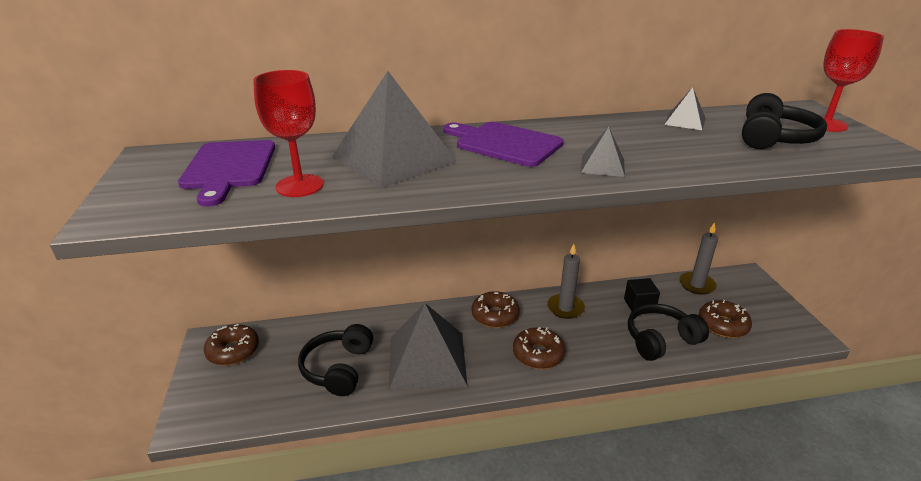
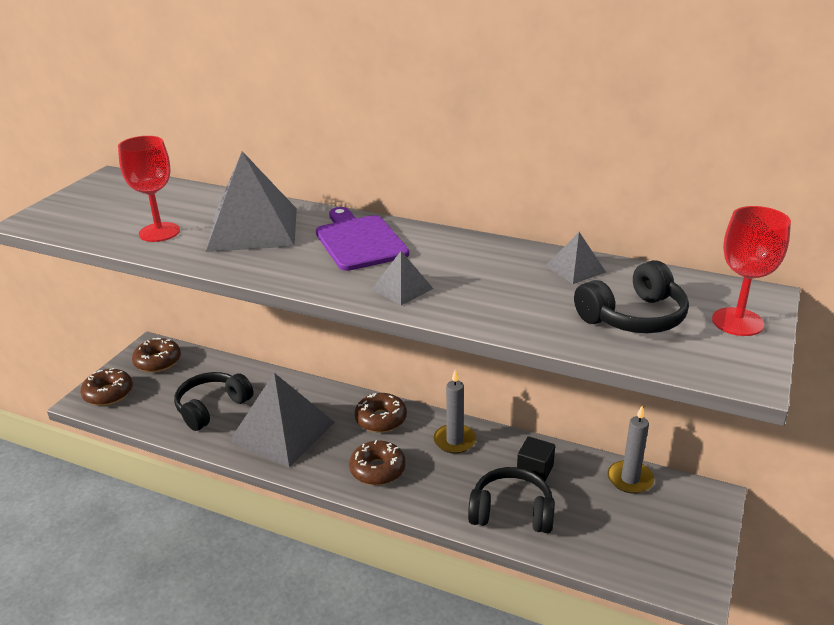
camera: 35 degrees right, 0 degrees up
(229, 168) = (139, 203): purple cutting board -> none
(722, 325) = (601, 530): brown donut -> brown donut (108, 393)

